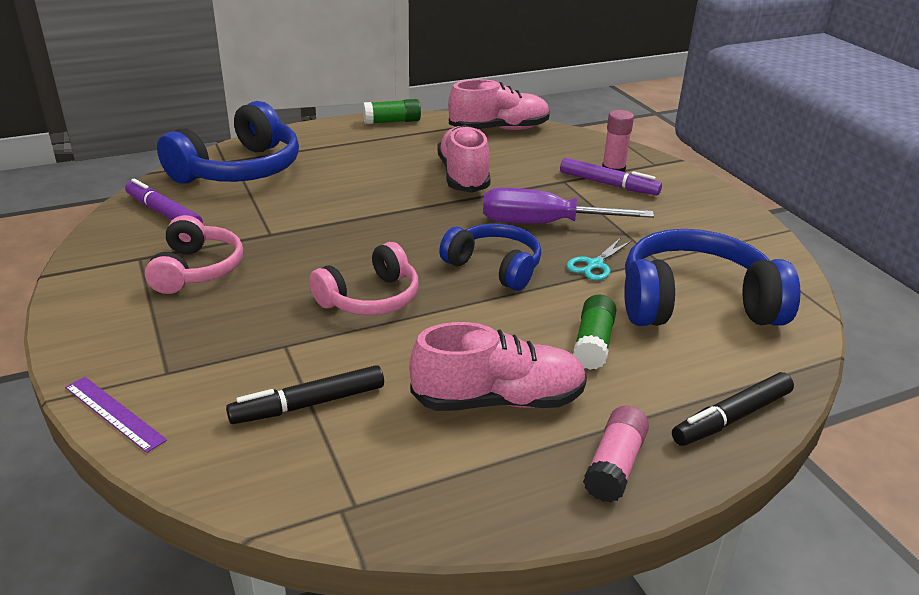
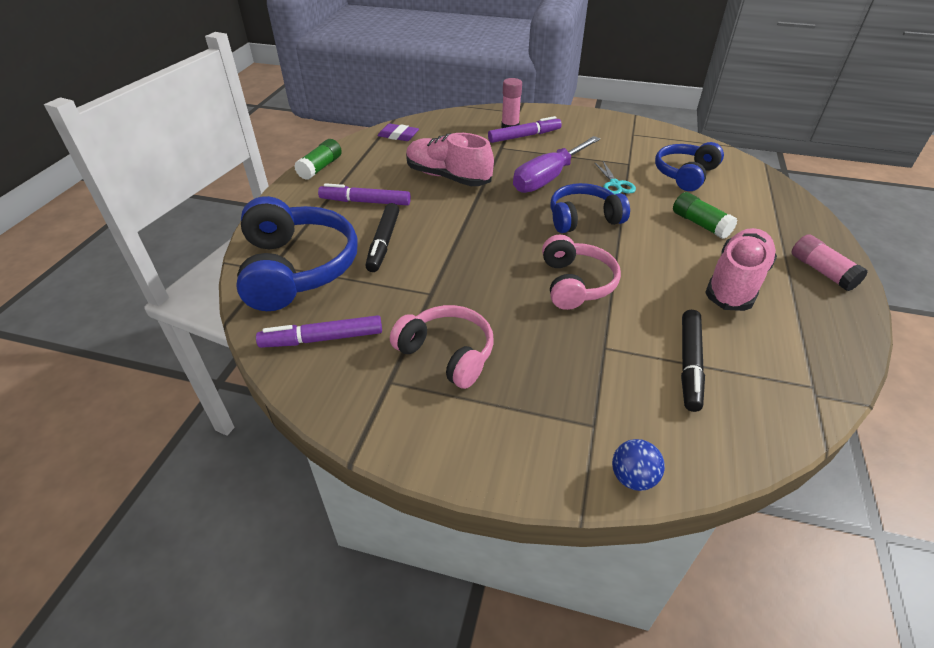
camera: 50 degrees left, 10 degrees up
(114, 413) = (632, 477): purple ruler -> blue ball
(367, 158) = (365, 202): none -> purple marker
(499, 129) = (398, 135): pink shoe -> purple eraser
(695, 303) = (685, 174): blue headphones -> blue headphones, size x0.63
(731, 418) = (799, 216): black marker -> black marker (383, 243)

